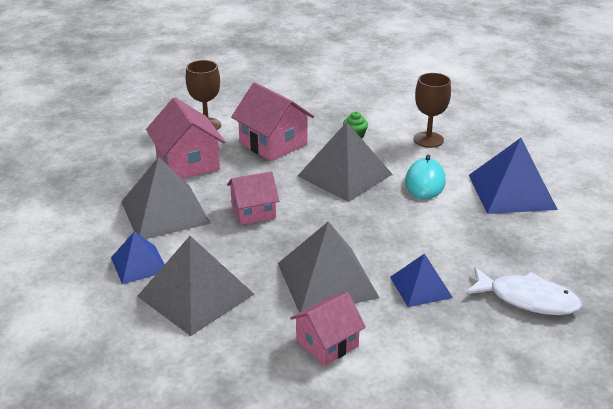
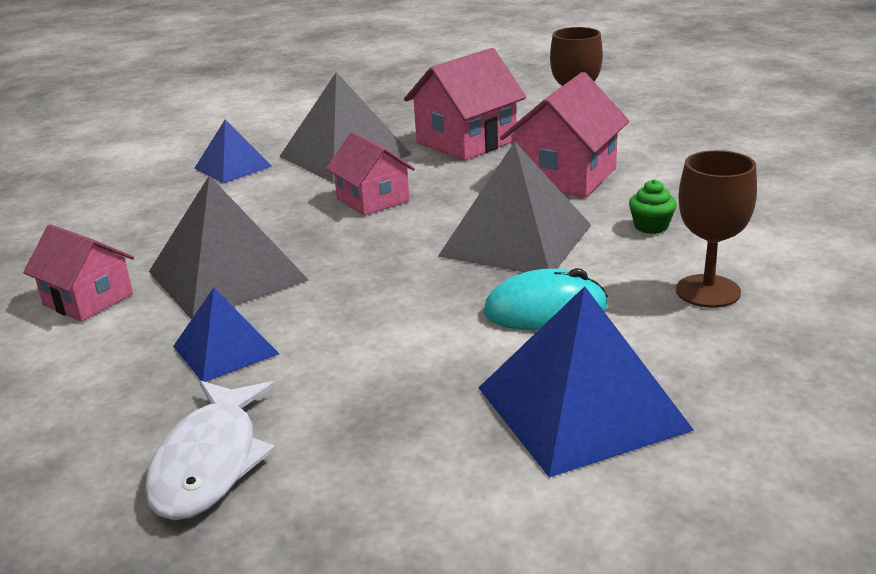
camera: 75 degrees right, 5 degrees down
(196, 295) = (180, 206): grey pyramid -> none

